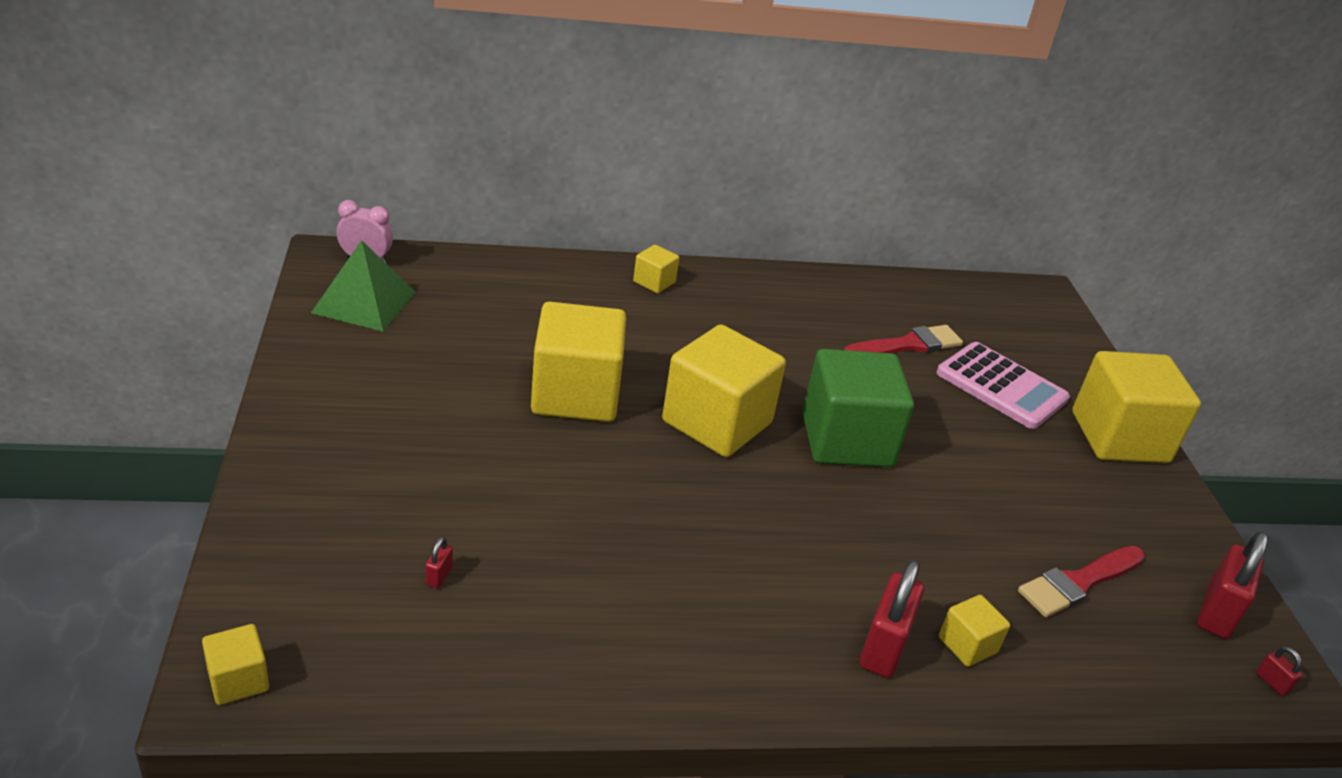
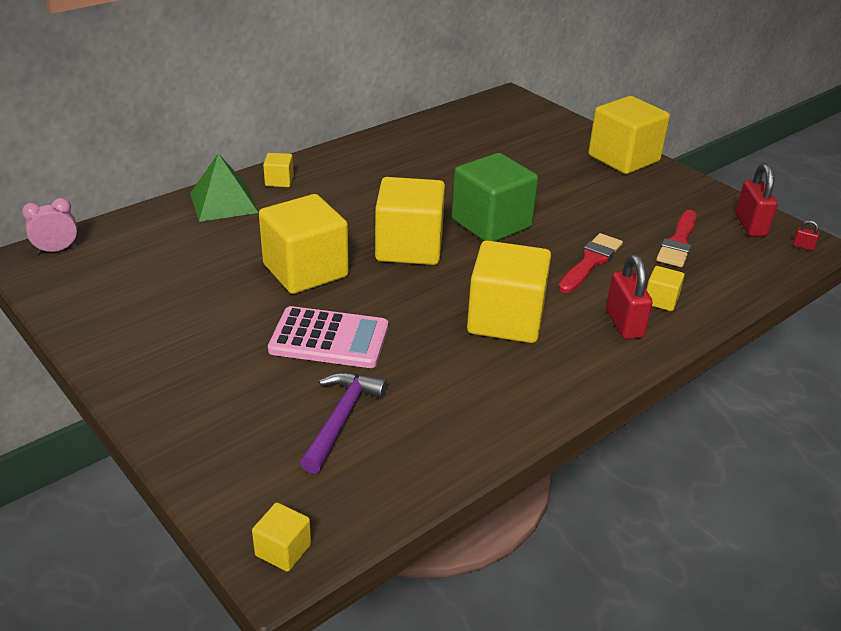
camera: 30 degrees left, 0 degrees up
(364, 302) = (89, 278): green pyramid -> green pyramid (223, 202)
(439, 576) = (341, 418): red padlock -> purple hammer
(738, 563) = (505, 319): none -> yellow cube
(908, 345) = (468, 155): red brush -> red brush (590, 262)
(1001, 386) = (540, 157): pink calculator -> pink calculator (329, 339)

